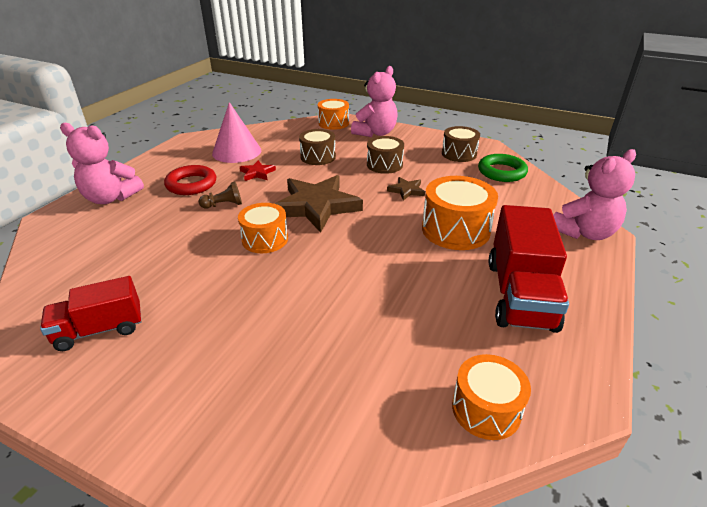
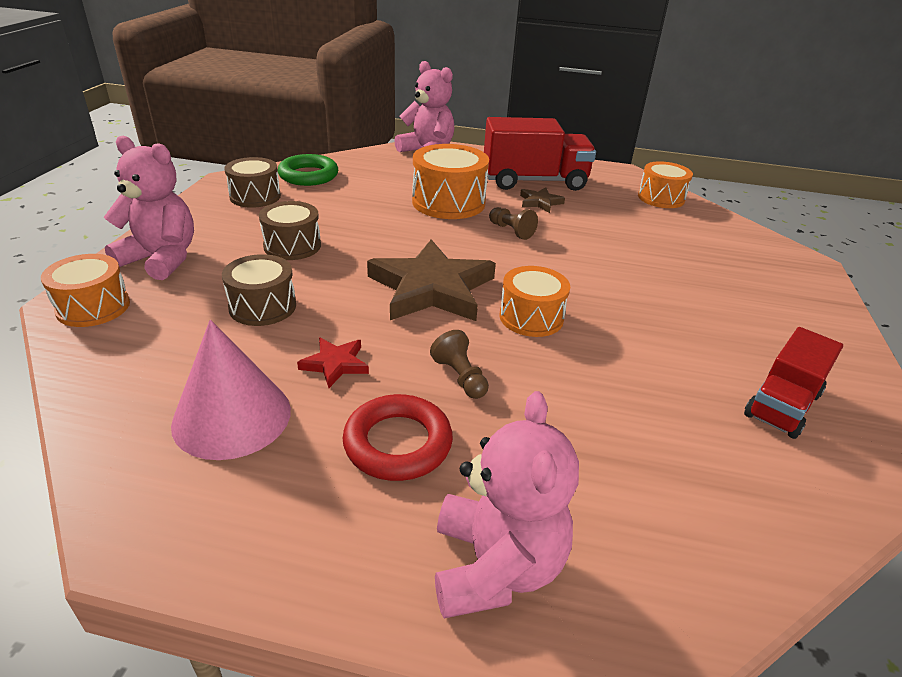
camera: 105 degrees left, 0 degrees up
(100, 329) = (782, 405): red truck -> red truck turned 75 degrees clockwise
(396, 255) = (511, 231): none -> brown pawn
(406, 190) = (369, 228): brown star -> brown star (540, 202)

